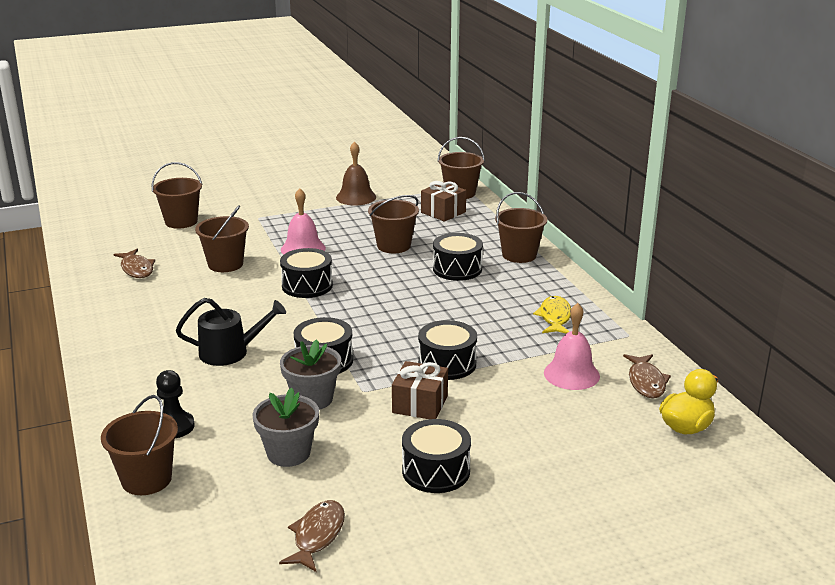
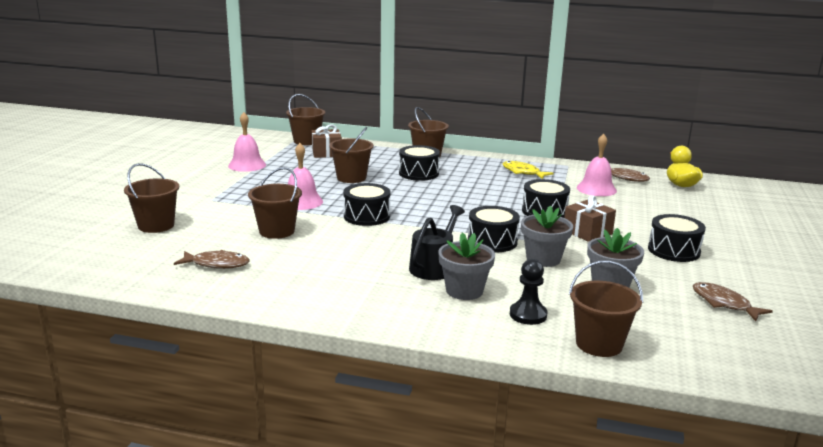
camera: 55 degrees left, 5 degrees down
(194, 382) = (464, 291): none -> grey flower pot
(356, 197) = (247, 165): brown bell -> pink bell

